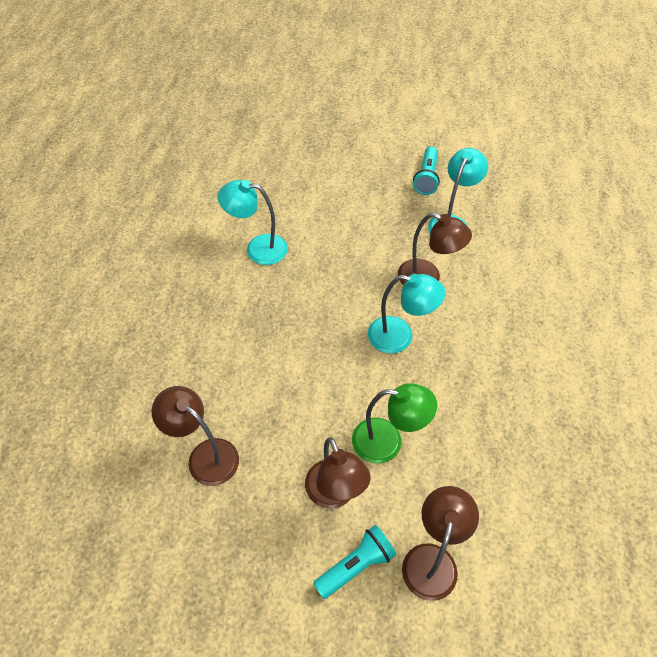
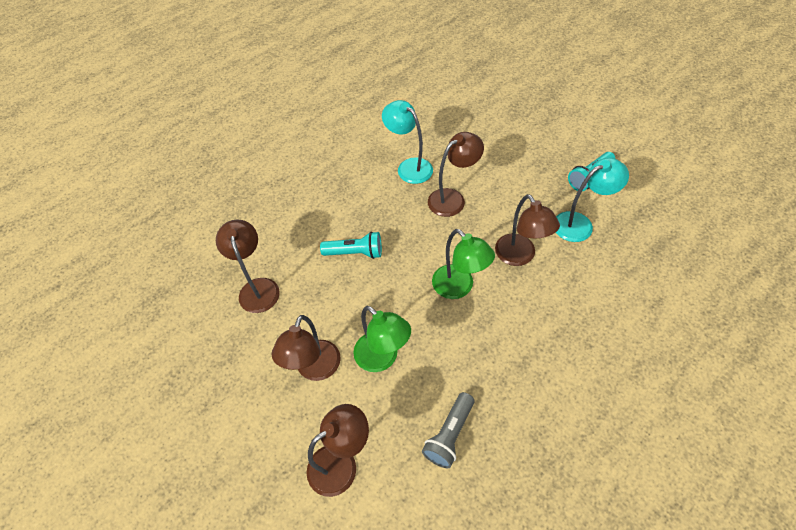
camera: 40 degrees right, 0 degrees up
(325, 258) = (452, 198): none -> brown lamp
(356, 566) = (286, 427): turquoise flashlight -> turquoise flashlight (355, 253)
(400, 337) = (459, 288): turquoise lamp -> green lamp
(498, 468) = (449, 434): none -> grey flashlight

